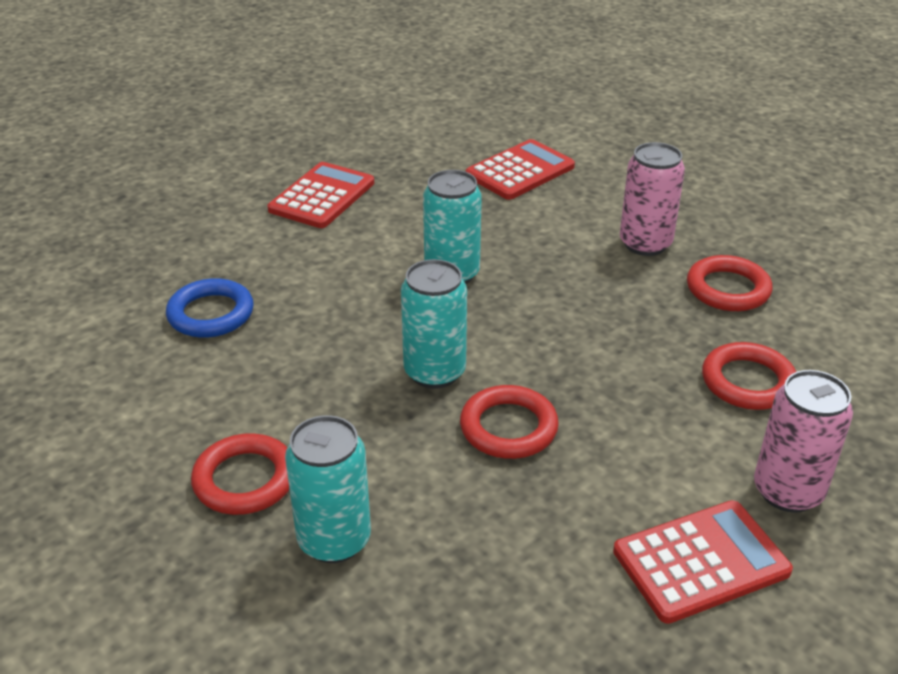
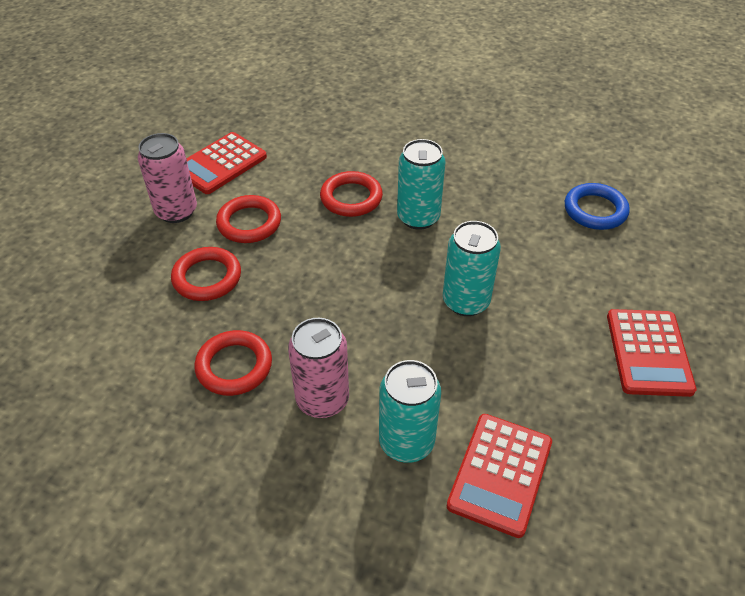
camera: 155 degrees right, 10 degrees up
(245, 480) = (468, 132): red ring -> red ring (249, 223)
(334, 540) = (402, 122): turquoise can -> turquoise can (406, 442)

